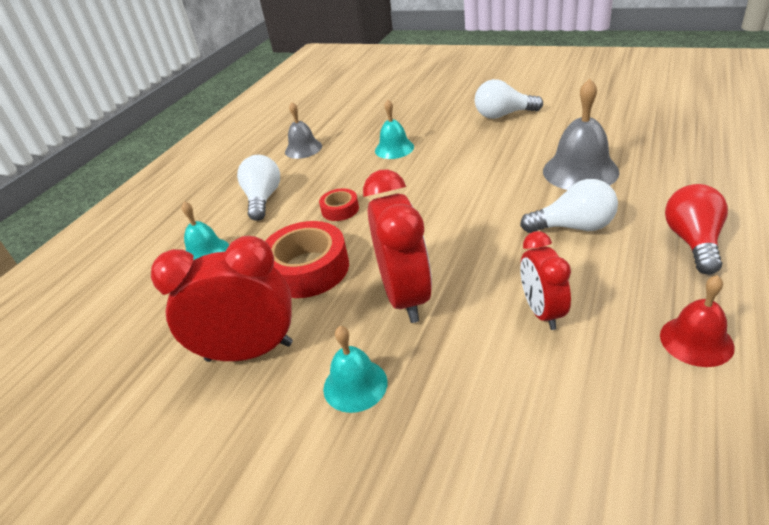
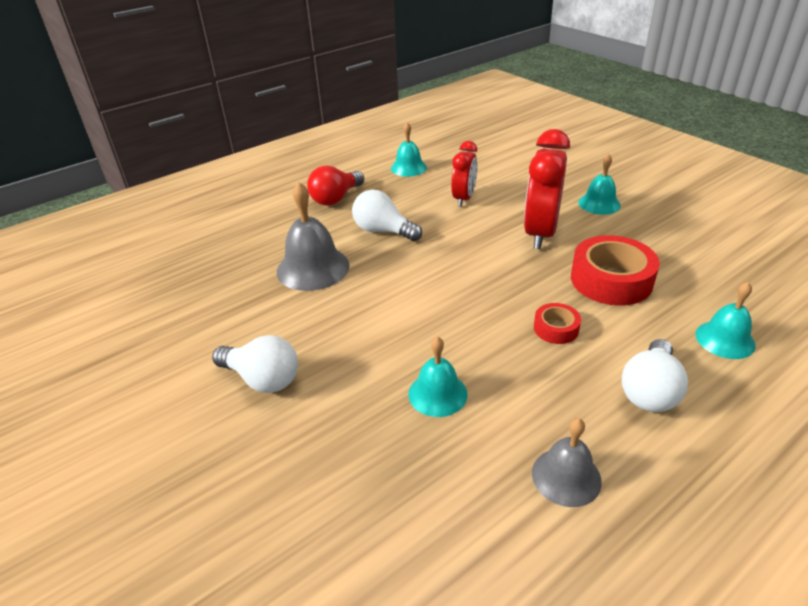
camera: 155 degrees left, 0 degrees up
(249, 351) = (671, 240): red clock -> none
(696, 341) = (408, 168): red bell -> turquoise bell

